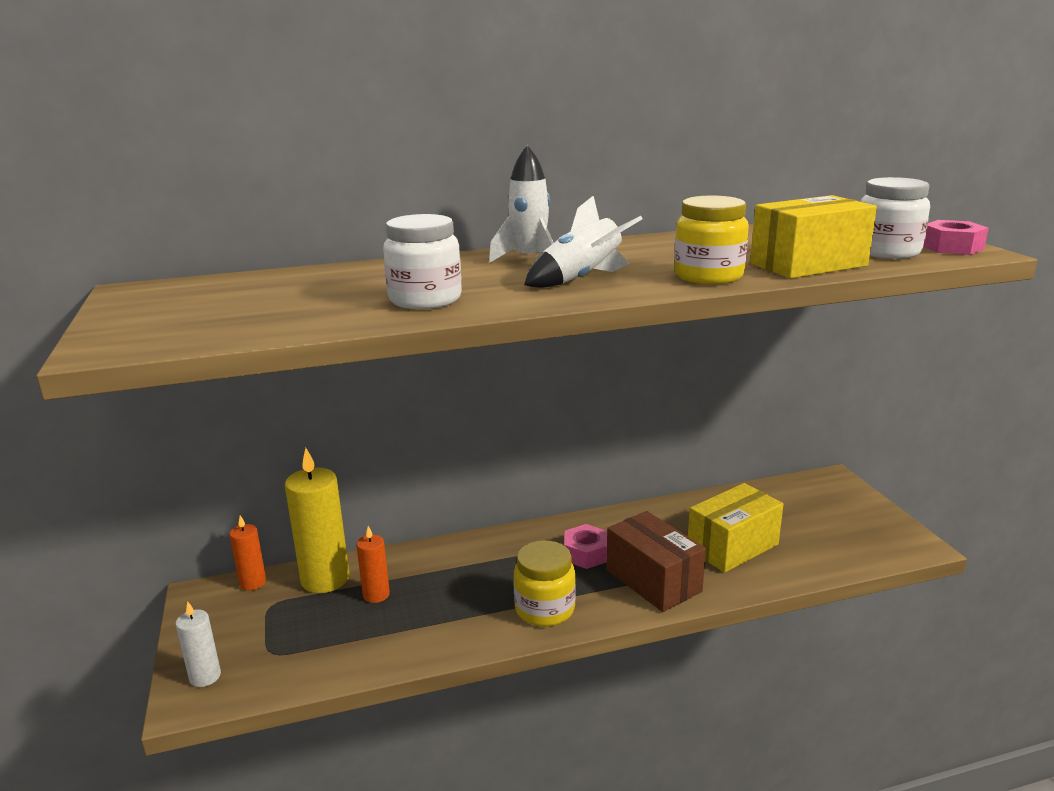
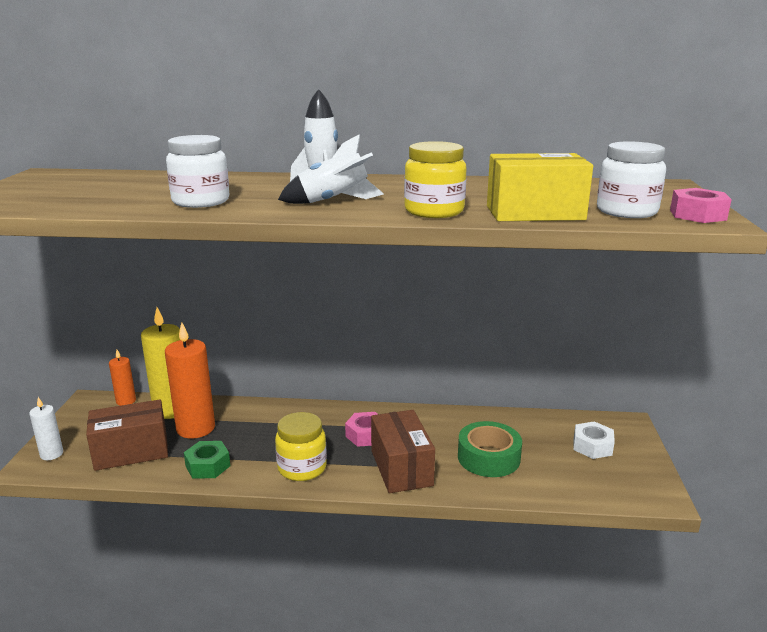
camera: 20 degrees right, 0 degrees up
(315, 644) = (131, 451): none -> brown box
(376, 595) = (195, 428): orange candle -> orange candle, size x1.87
(430, 636) = (208, 466): none -> green nut
(732, 546) = (488, 457): yellow box -> green tape
(820, 510) = (592, 446): none -> white nut

